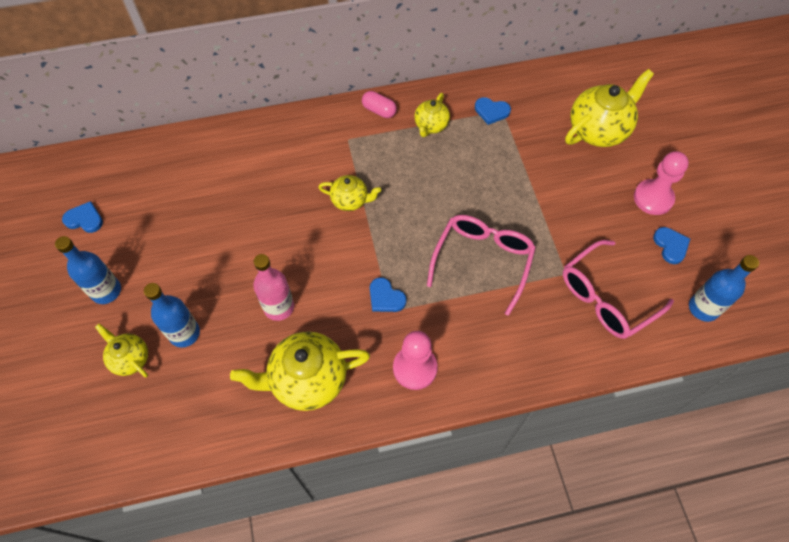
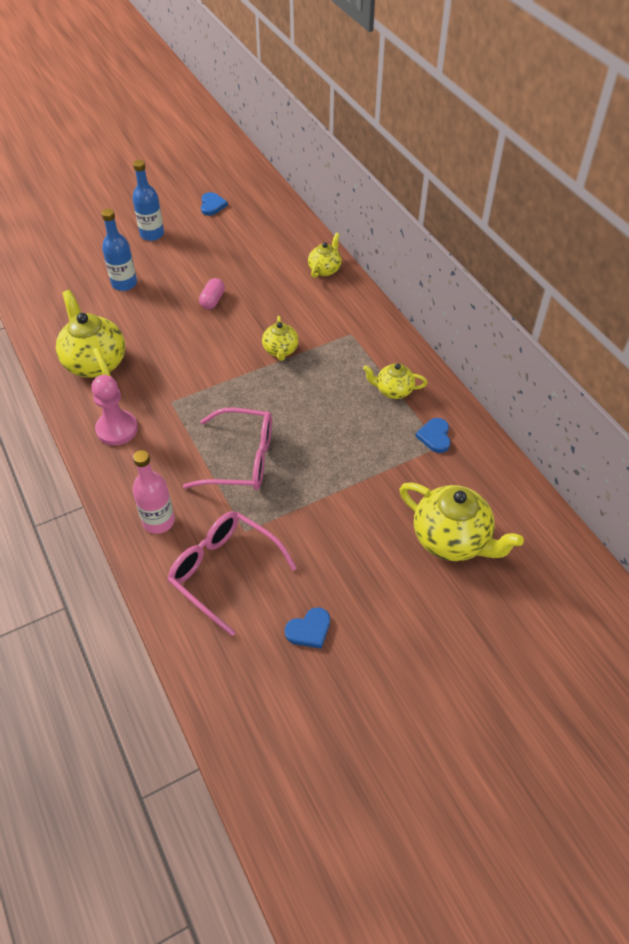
camera: 75 degrees right, 10 degrees down
(130, 358) = (98, 262): yellow teapot -> yellow teapot (325, 269)
(279, 307) = (158, 330): pink bottle -> pink bottle (158, 521)
(379, 110) = (395, 348): pink capsule -> pink capsule (212, 300)
(385, 297) = (183, 395): blue heart -> none
(653, 198) = (371, 606): pink pawn -> none
(703, 308) = (233, 670): blue bottle -> none

